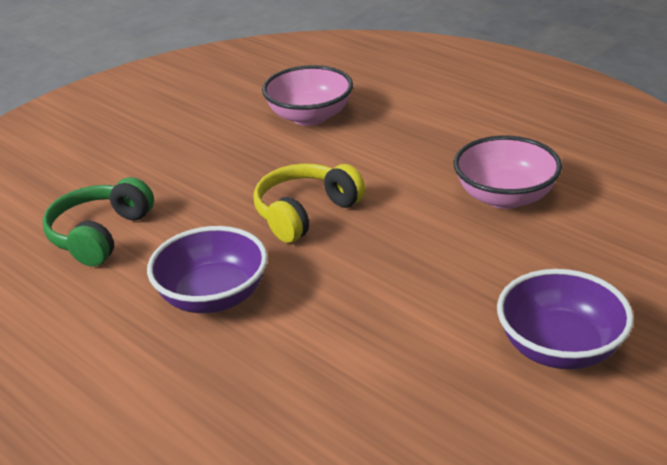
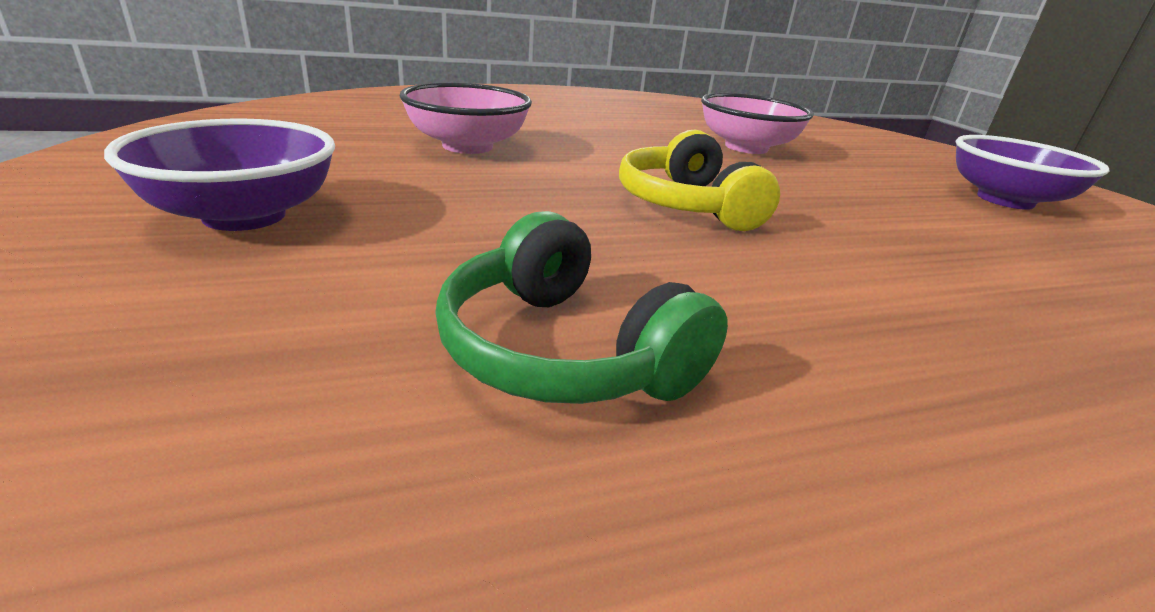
camera: 65 degrees left, 5 degrees down
(213, 297) = (862, 309): purple bowl -> purple bowl (244, 216)

